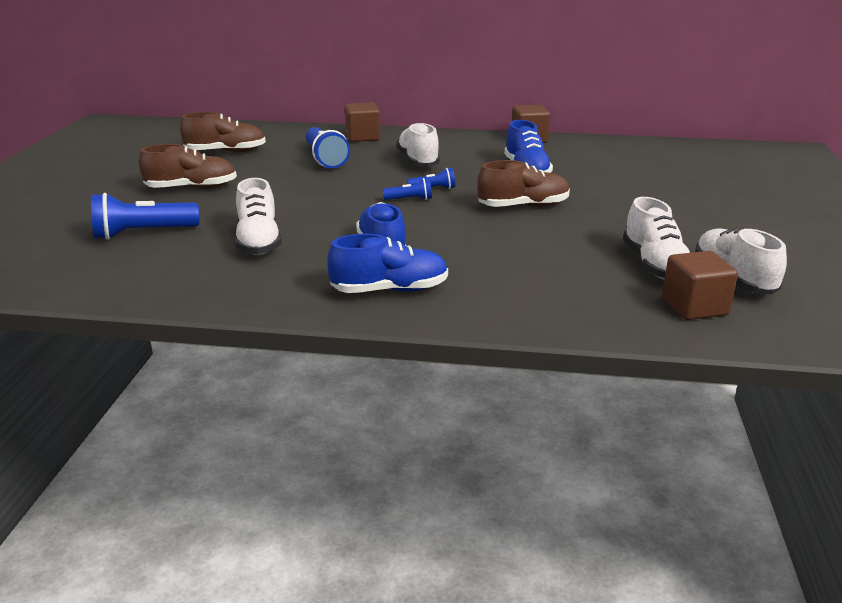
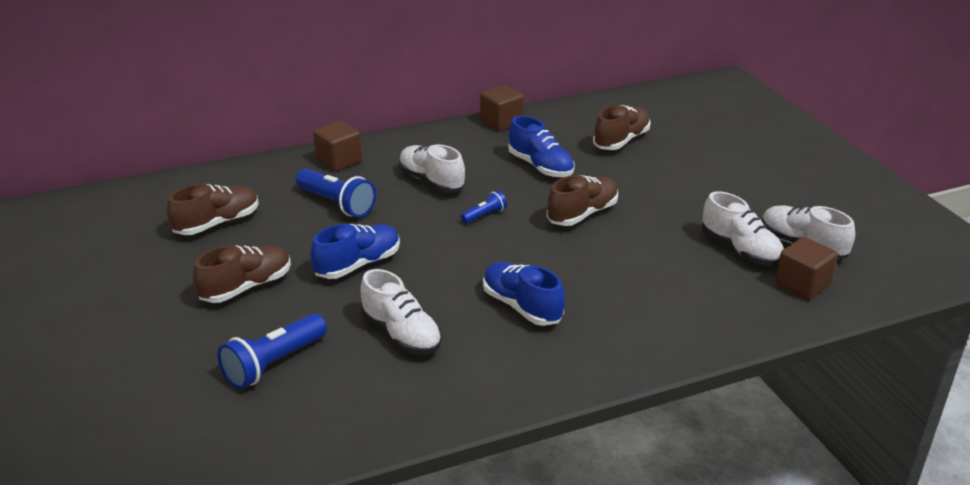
camera: 30 degrees left, 5 degrees up
(389, 290) = (576, 349): blue shoe -> blue shoe (358, 265)
(410, 199) = (478, 235): blue flashlight -> none
(628, 169) = (621, 141): none -> brown shoe

